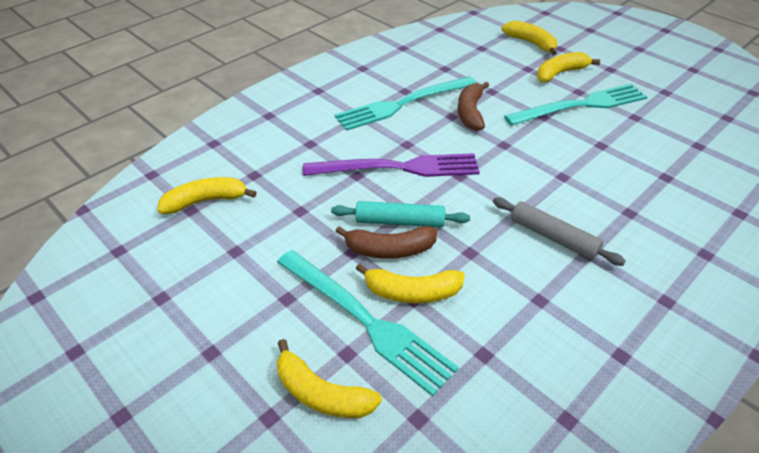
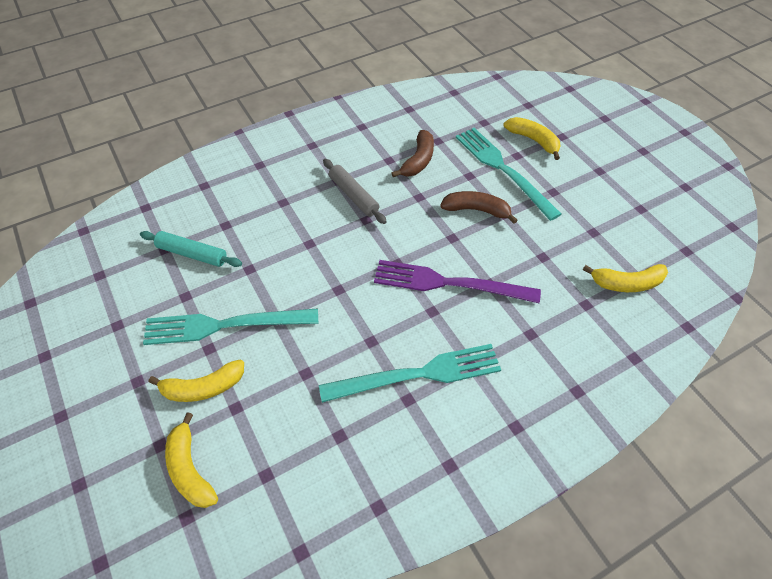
camera: 165 degrees left, 10 degrees up
(399, 221) = (463, 230): turquoise rolling pin -> turquoise rolling pin (192, 254)
(412, 292) = (469, 179): yellow banana -> none
(470, 113) = (348, 341): brown banana -> brown banana (418, 160)

